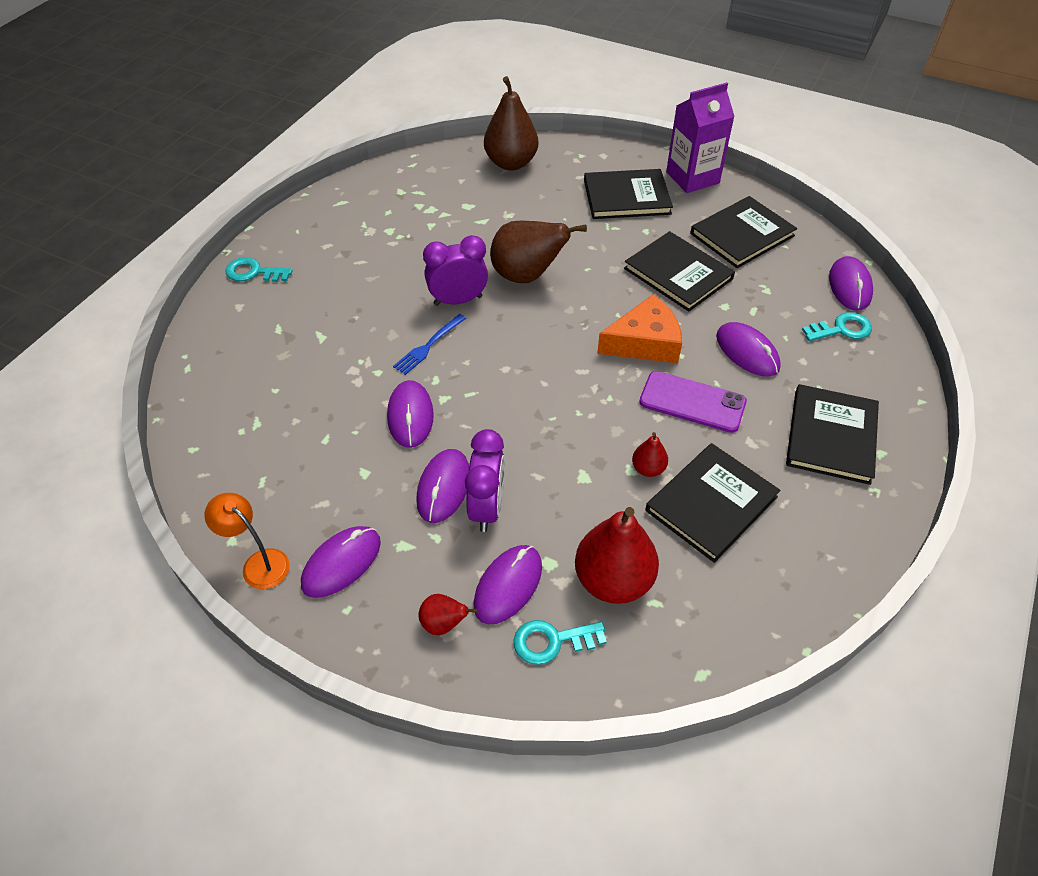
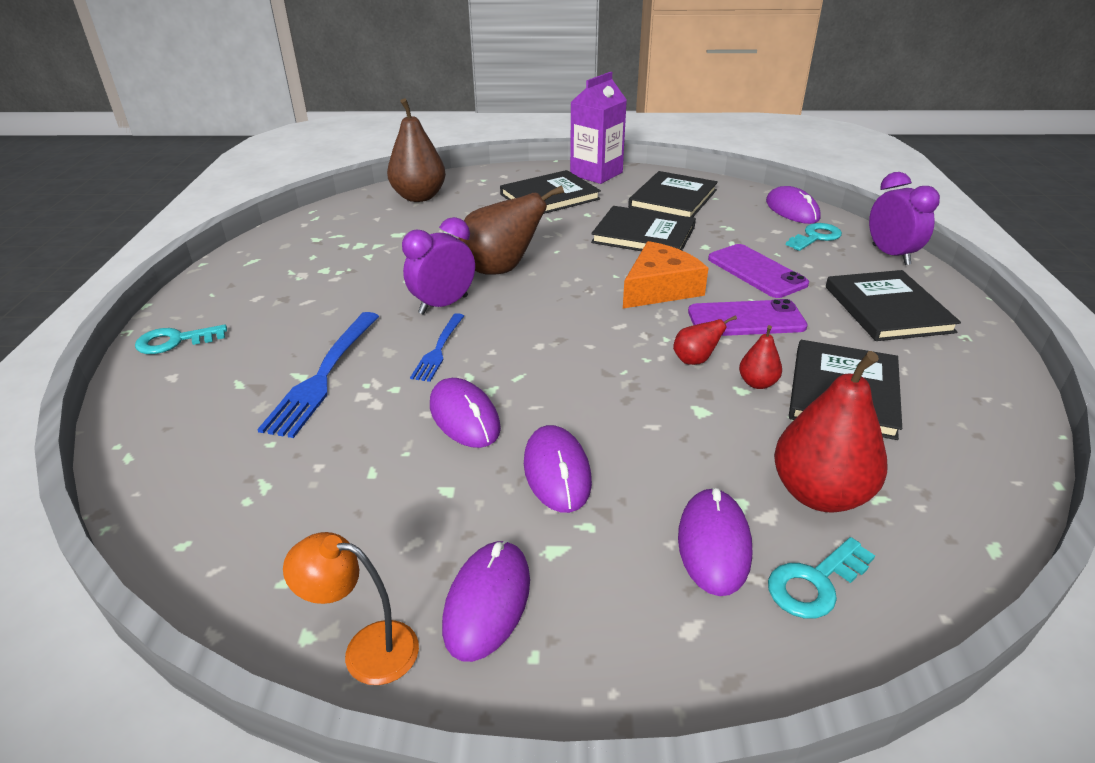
camera: 25 degrees left, 15 degrees down
(335, 342) = (323, 376): none -> blue fork
(444, 624) = (674, 619): red pear -> red pear (695, 360)
(487, 508) = (623, 474): purple clock -> purple clock (890, 255)
(747, 352) = (756, 271): purple mouse -> purple phone

